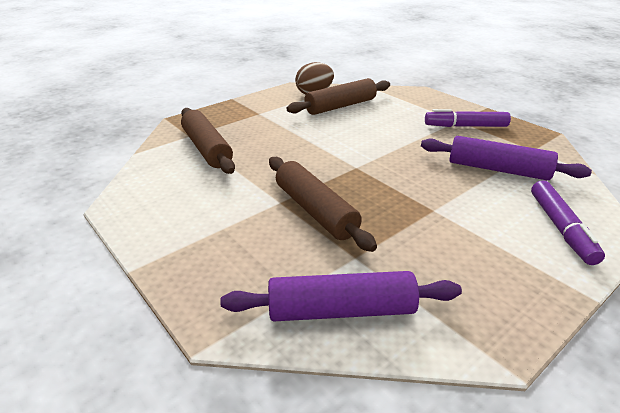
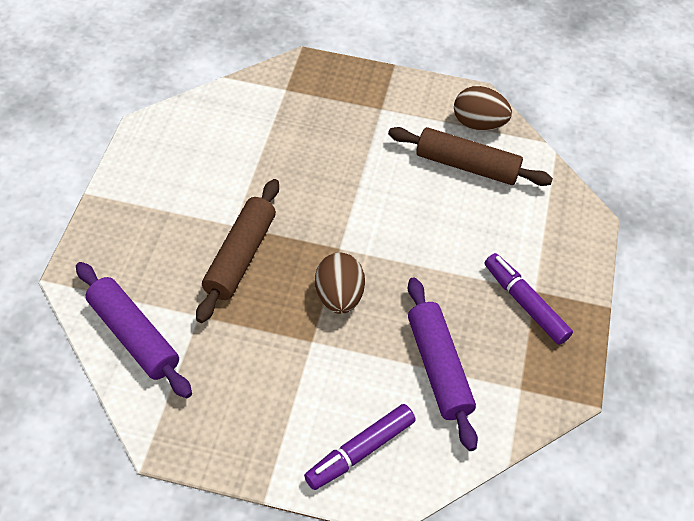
camera: 50 degrees right, 20 degrees up
(207, 149) = (274, 119): brown rolling pin -> none
(401, 183) = (339, 296): none -> brown egg

